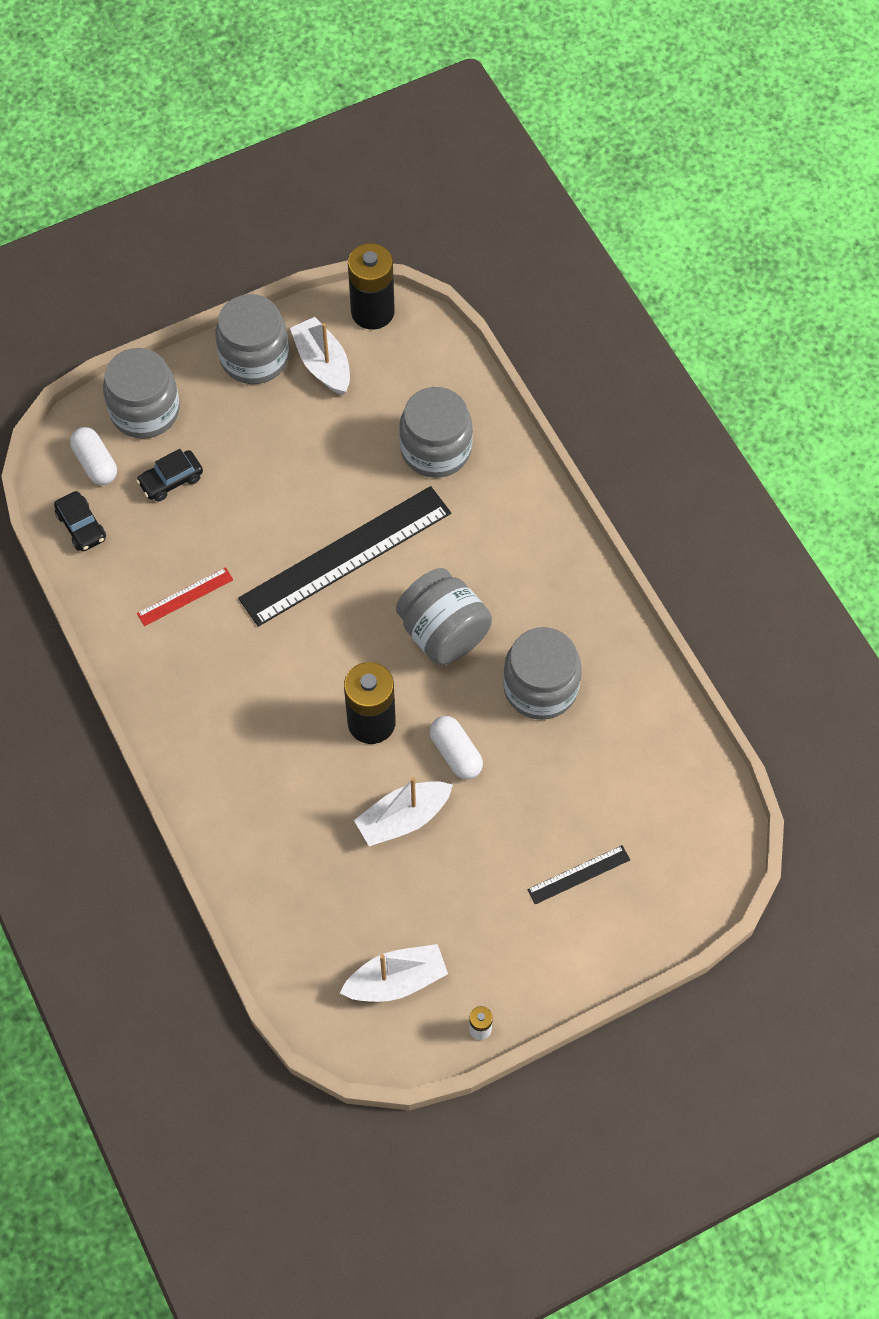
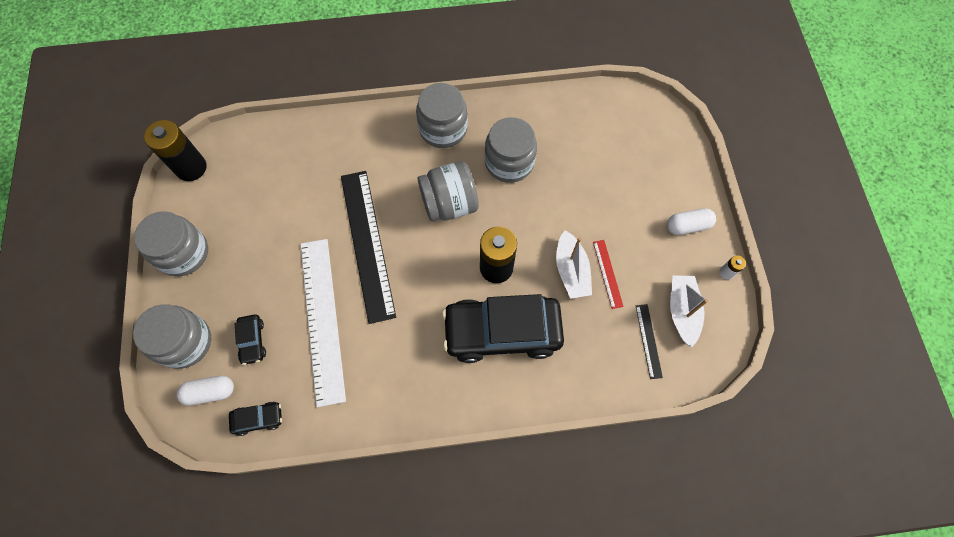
camera: 70 degrees left, 5 degrees up
(185, 596) = (351, 360): red ruler -> red ruler (607, 273)
(225, 544) = (322, 319): none -> white ruler
(284, 758) = (502, 332): none -> black car
(323, 364) = (213, 211): white boat -> none
(436, 449) = (315, 164): grey jar -> grey jar (443, 129)
(456, 753) = (536, 225): white capsule -> white capsule (687, 226)
(578, 874) = (640, 184): black ruler -> black ruler (648, 341)

